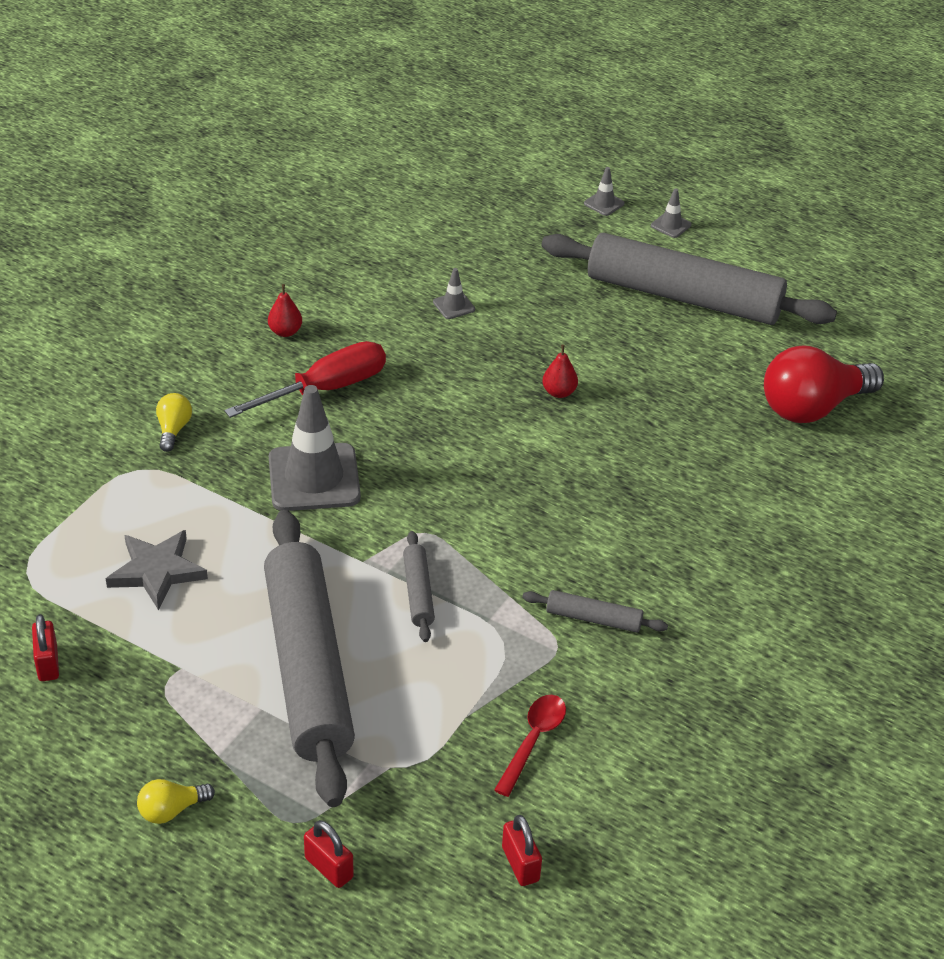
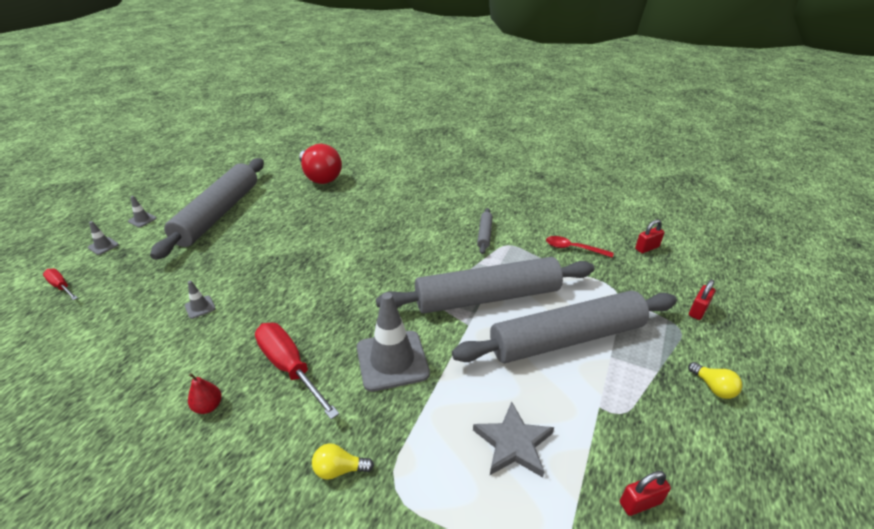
camera: 95 degrees left, 5 degrees down
(418, 592) = (487, 297): grey rolling pin -> grey rolling pin, size x2.48
(517, 189) = (61, 286): none -> red screwdriver
(559, 392) = (302, 254): red pear -> none

